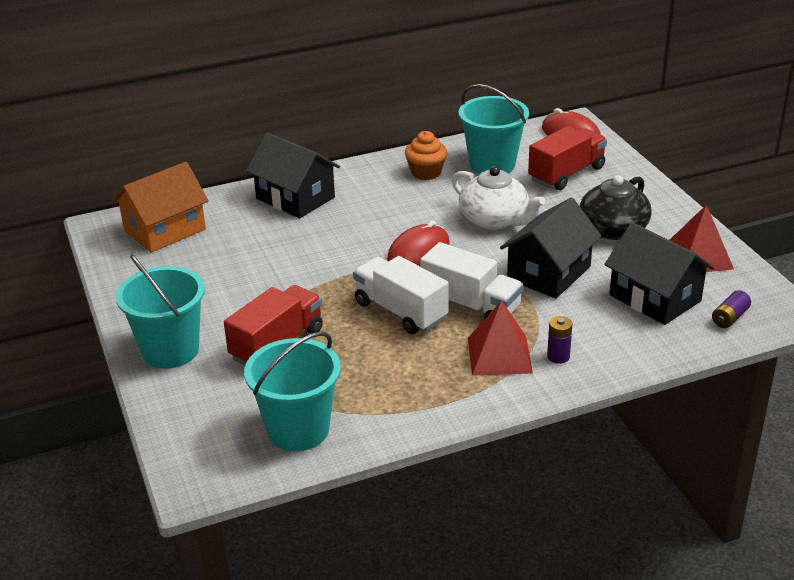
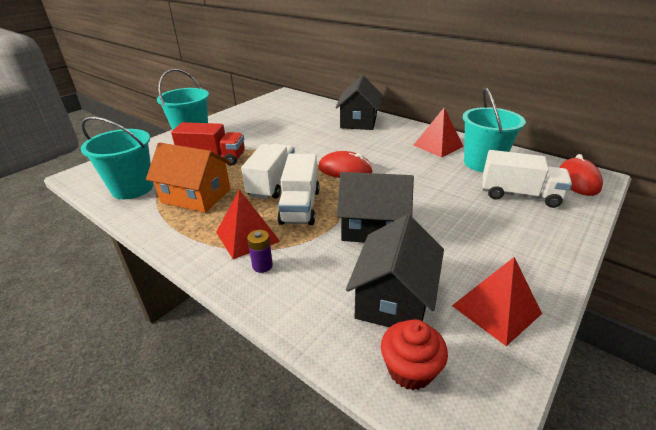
camera: 60 degrees right, 0 degrees up
(165, 230) = (294, 105): orange house -> orange house (196, 196)
(426, 172) = (438, 145): orange cupcake -> red pyramid
(495, 220) = (415, 184): white teapot -> none
(566, 174) = (519, 195): red truck -> white truck
(612, 230) = (471, 240): black teapot -> none
(729, 318) = (410, 370): purple battery -> red cupcake

